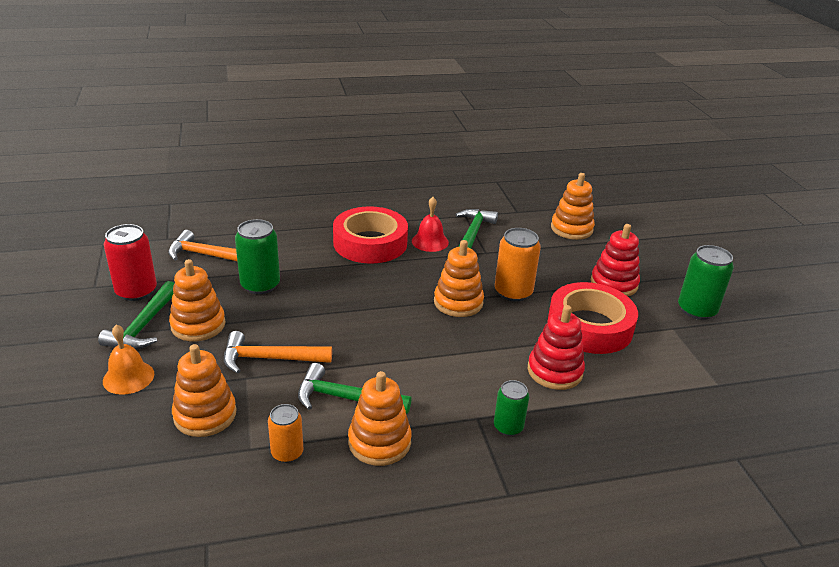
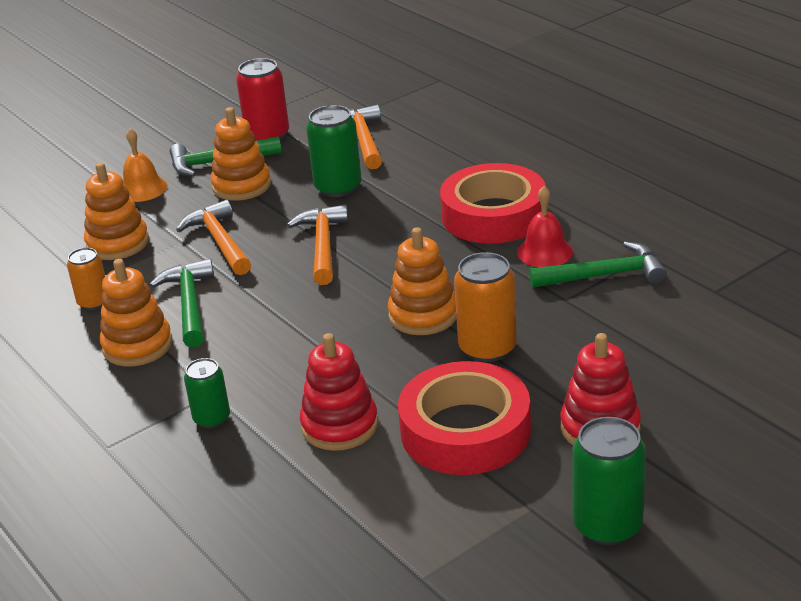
camera: 70 degrees right, 0 degrees up
(332, 314) = (323, 245): none -> orange hammer
(571, 229) = (723, 351): orange stacking toy -> none

